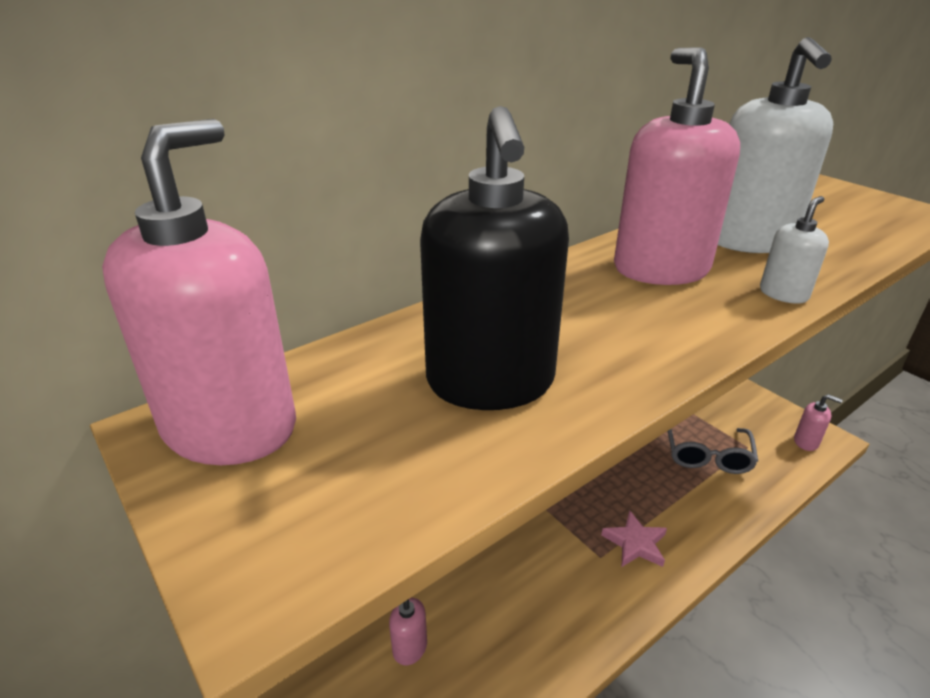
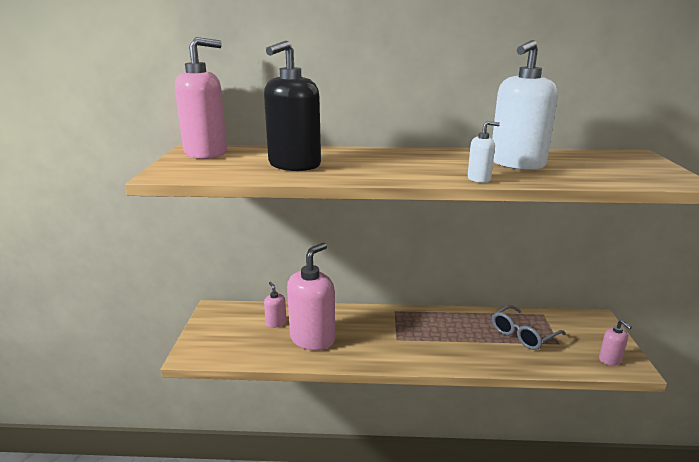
camera: 40 degrees right, 10 degrees down
(635, 543) = (422, 344): pink star -> none
(660, 269) = (440, 160): pink soap dispenser -> pink soap dispenser (312, 339)

